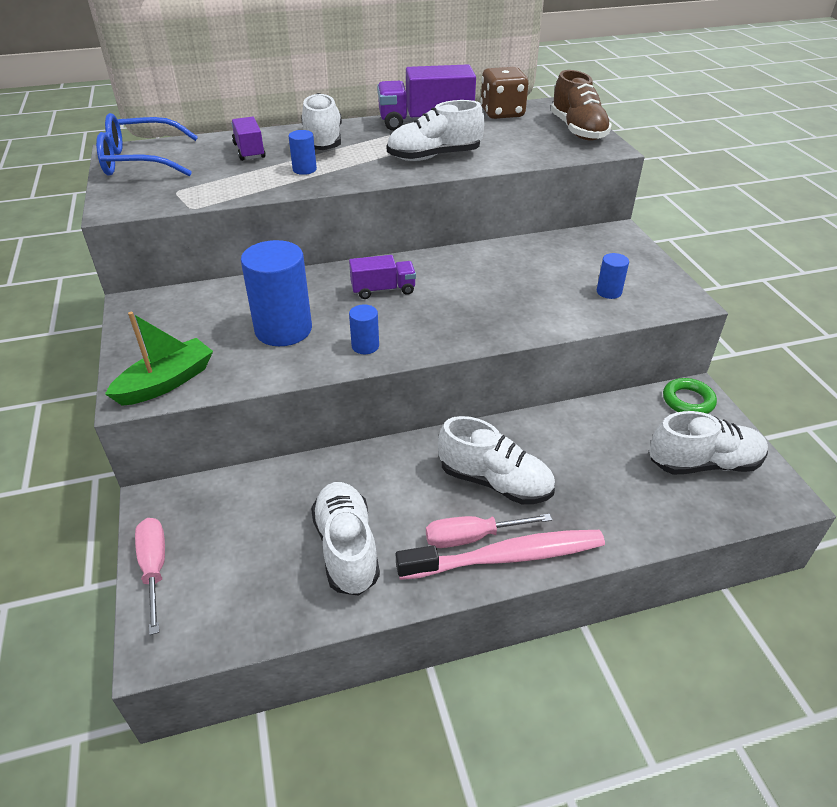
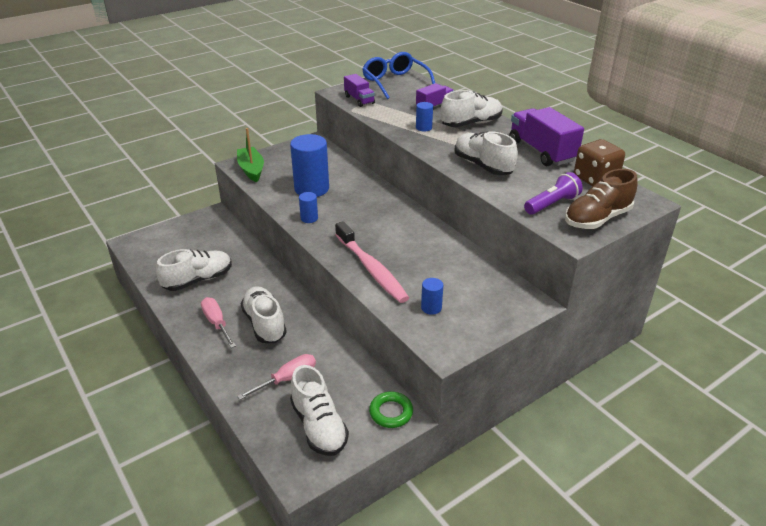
camera: 70 degrees right, 5 degrees down
(154, 569) = (173, 227): pink screwdriver -> pink screwdriver (287, 379)
(166, 382) = (251, 169): green boat -> green boat turned 135 degrees counterclockwise
(383, 290) = (372, 211): purple truck -> purple truck (359, 100)
(495, 482) = (264, 324): white shoe -> white shoe turned 150 degrees clockwise
(507, 557) = (205, 339): pink toothbrush -> pink toothbrush (371, 269)
(540, 142) = (552, 204): none -> purple flashlight

